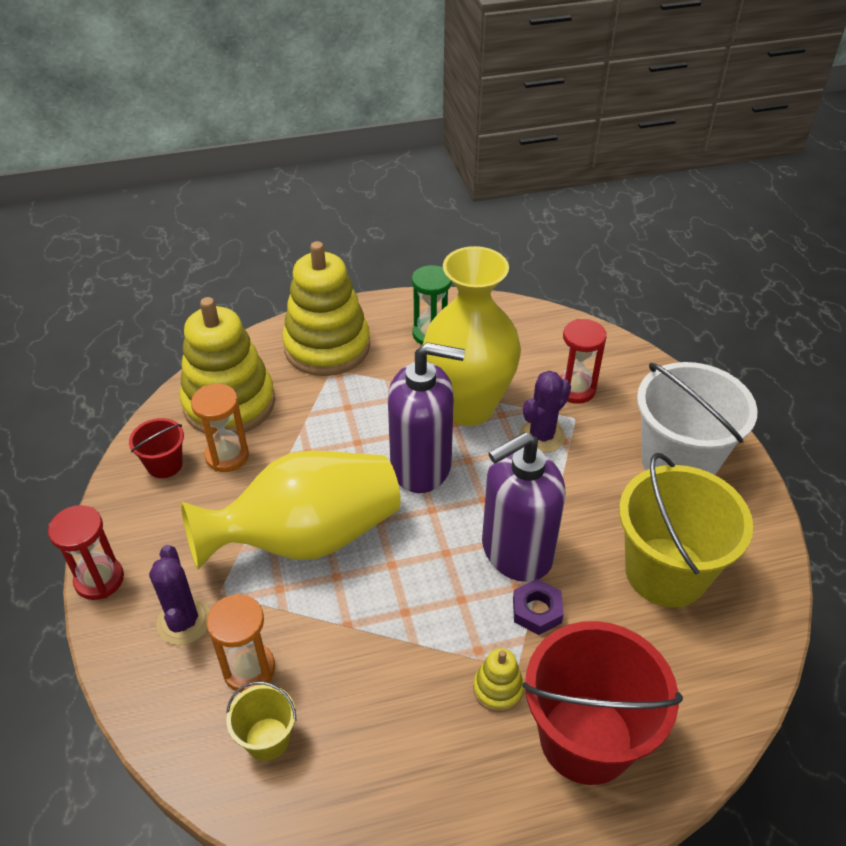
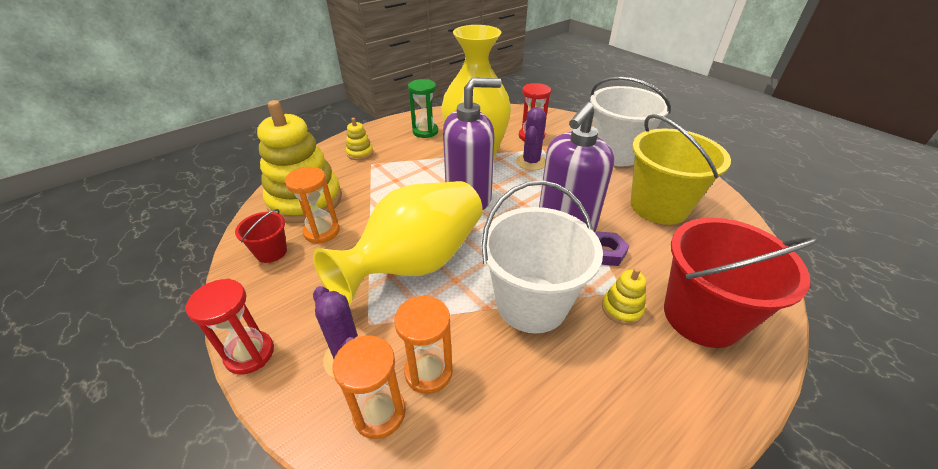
camera: 25 degrees left, 5 degrees down
(184, 689) = (379, 413): none -> orange hourglass
(267, 739) = (479, 421): yellow bucket -> none
(327, 347) = (360, 153): yellow stacking toy -> yellow stacking toy, size x0.42
(400, 640) = (531, 303): none -> white bucket

